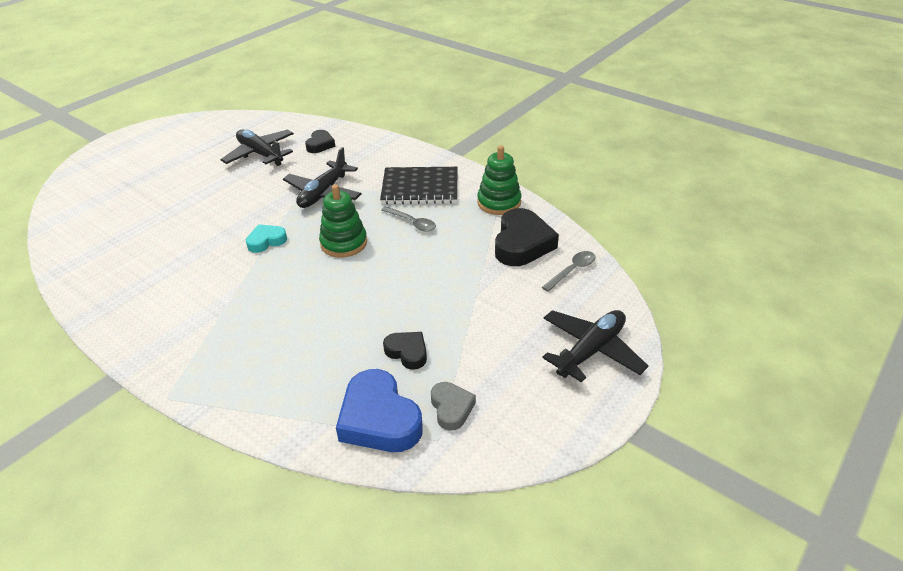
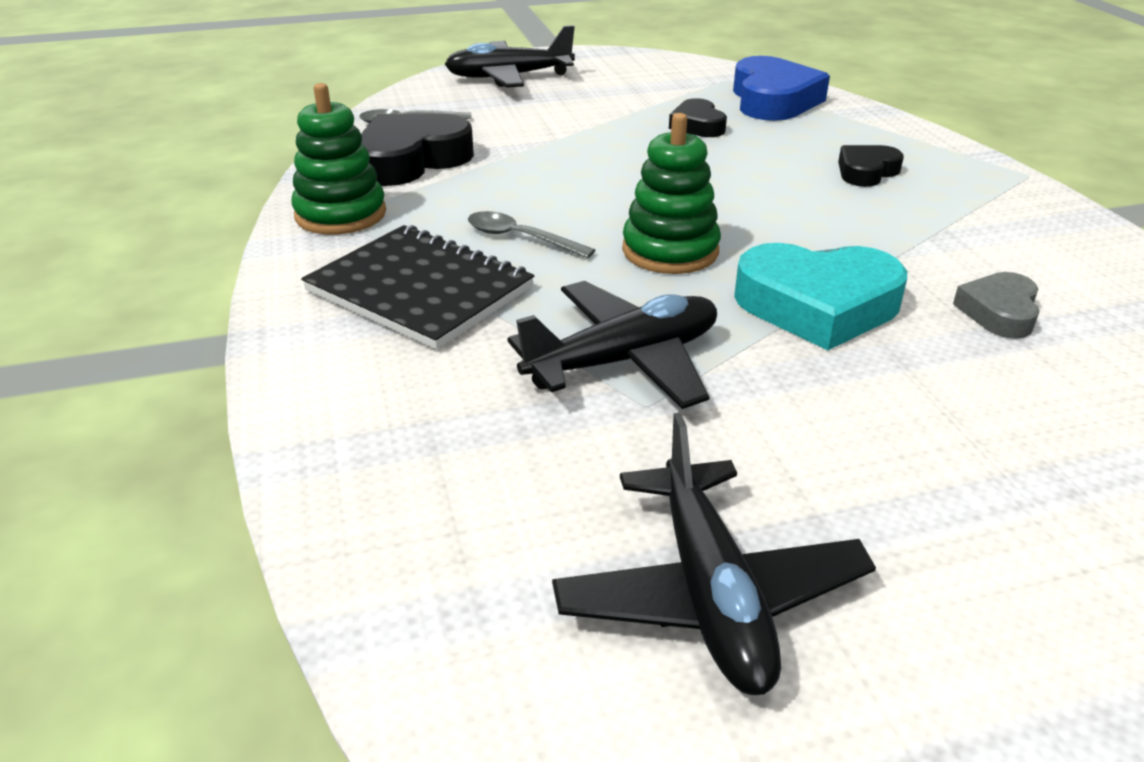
camera: 145 degrees left, 5 degrees down
(266, 241) = (817, 306): turquoise heart -> turquoise heart, size x1.80
(320, 145) = (491, 534): black heart -> black heart (866, 172)
(412, 223) = (520, 238): grey spoon -> grey spoon turned 45 degrees counterclockwise
(451, 408) = (694, 87): grey heart -> grey heart (999, 312)

